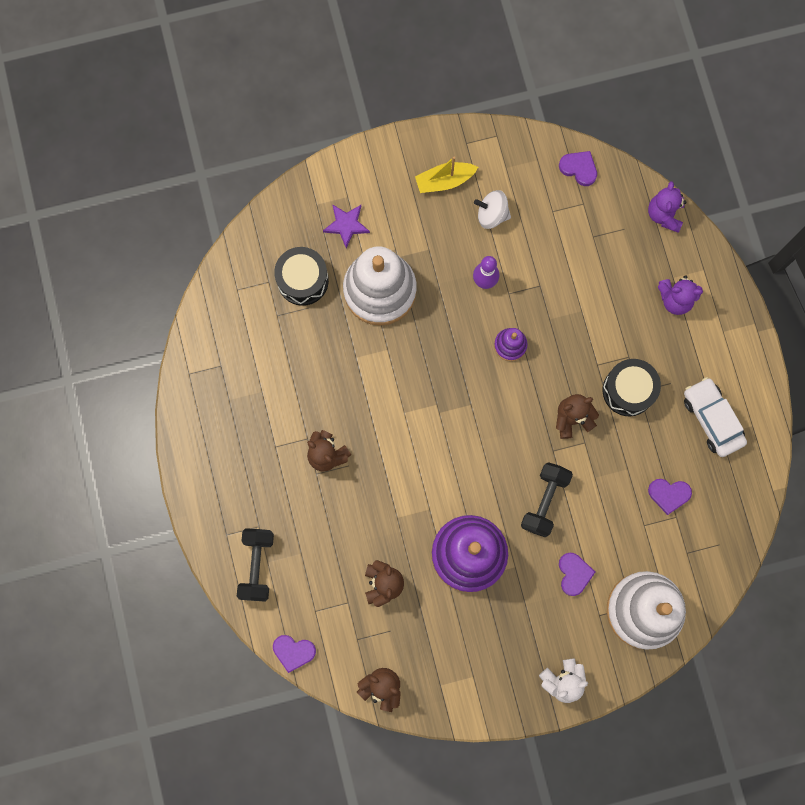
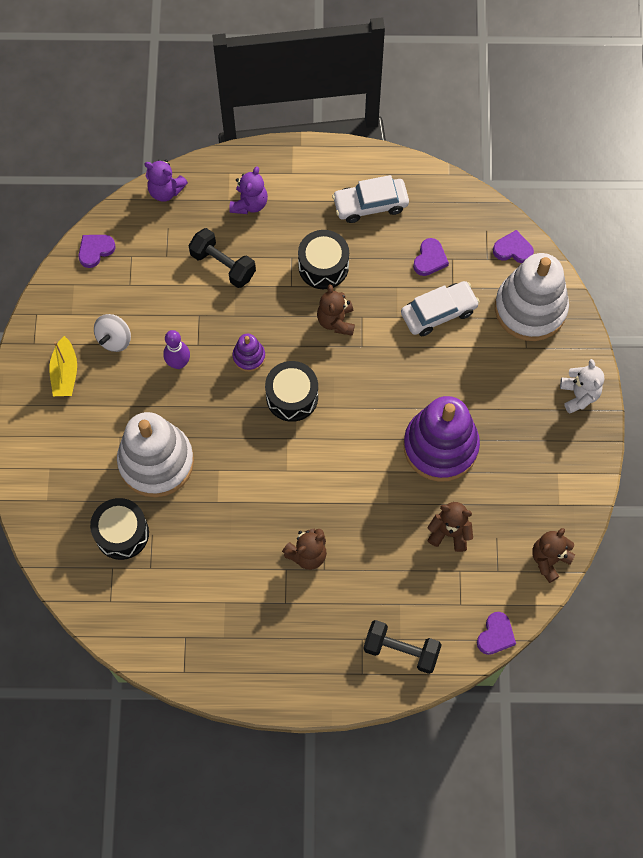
camera: 75 degrees left, 10 degrees down
(346, 225) = (78, 477): purple star -> none
(480, 397) = (292, 397): none -> black drum
(544, 501) = (408, 366): black dumbbell -> black dumbbell (223, 265)
(574, 574) = (482, 359): purple heart -> purple heart (513, 249)
(612, 518) = (438, 312): none -> white car

